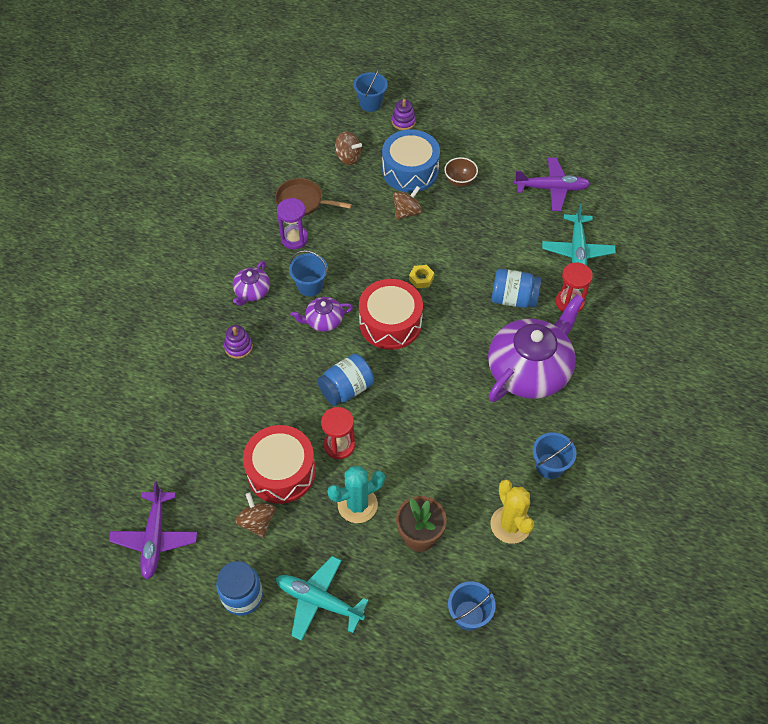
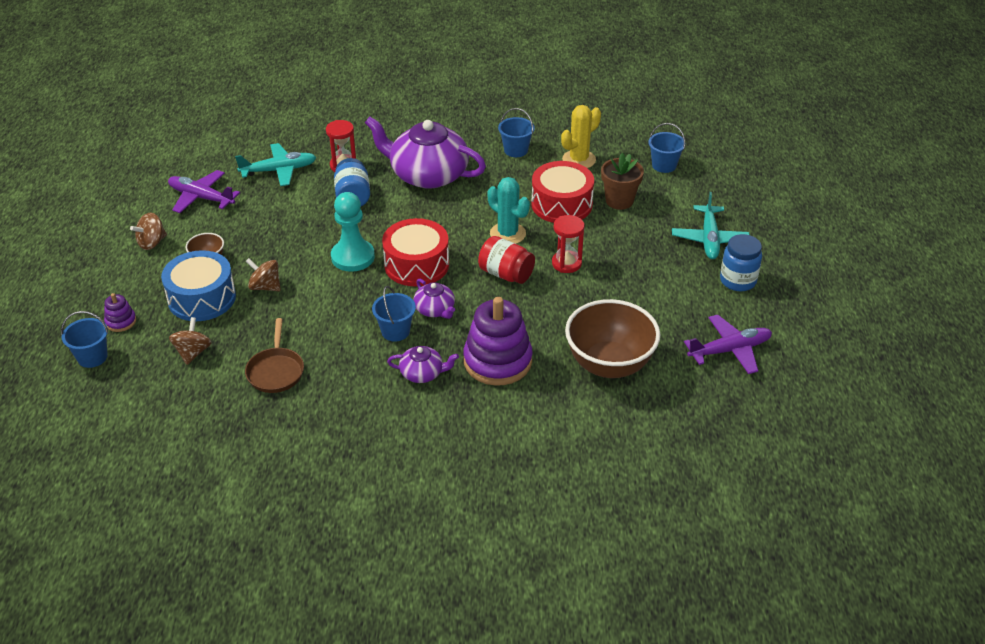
camera: 110 degrees left, 15 degrees down
(191, 429) = (609, 364): none -> brown bowl
(238, 347) = (497, 361): purple stacking toy -> purple stacking toy, size x2.19
(257, 522) = (670, 292): brown spinning top -> brown spinning top (152, 243)
(281, 471) = (614, 291): red drum -> red drum (561, 204)
(294, 238) = (334, 362): purple hourglass -> none
(346, 389) = (506, 274): blue jar -> red jar
(357, 505) = (615, 239): turquoise cactus -> turquoise cactus (507, 234)
(421, 278) = (353, 257): yellow nut -> turquoise pawn
(552, 188) = (201, 197): purple plane -> purple plane turned 45 degrees counterclockwise

